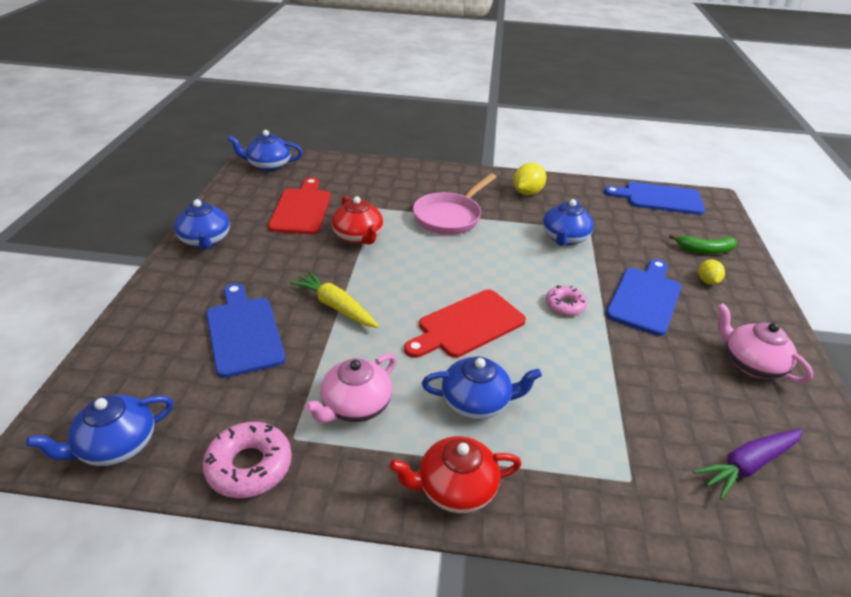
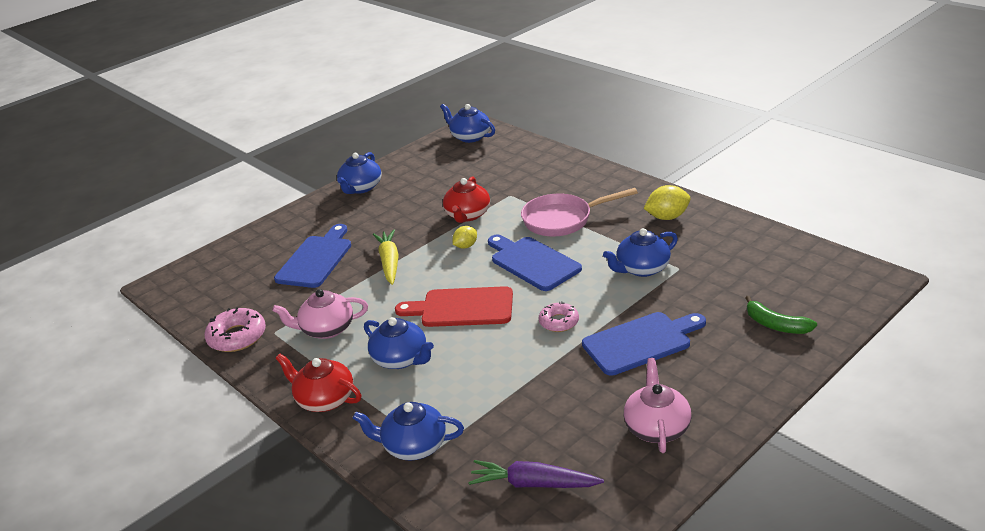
camera: 45 degrees right, 5 degrees down
(116, 445) = (191, 298): blue teapot -> blue teapot (413, 446)
(301, 209) = (452, 181): red cutting board -> none
(659, 198) = (809, 261): blue cutting board -> blue cutting board (532, 262)
(707, 281) = (729, 351): yellow lemon -> yellow lemon (466, 246)

